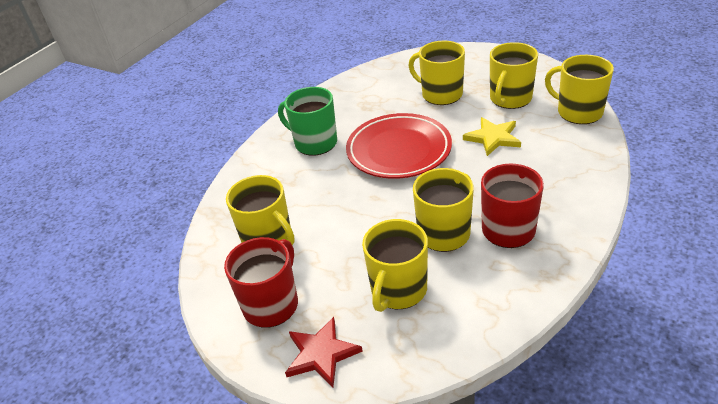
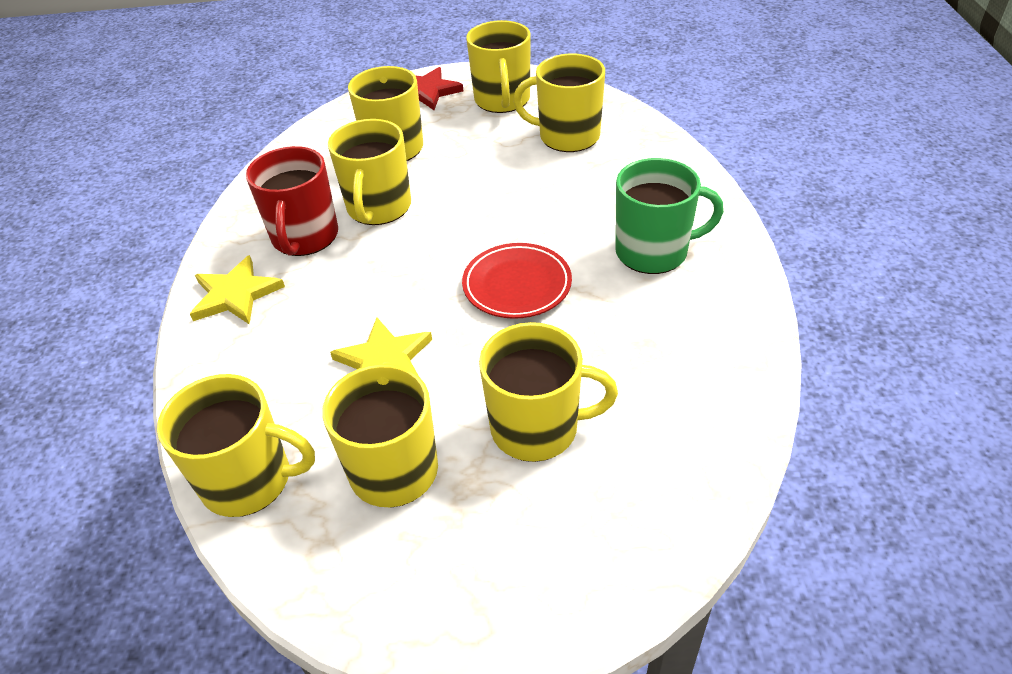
camera: 145 degrees right, 5 degrees up
(271, 304) = (502, 100): red mug -> yellow mug
(399, 150) = (517, 285): red plate -> red plate, size x0.63
(570, 203) = (235, 294): none -> yellow star

